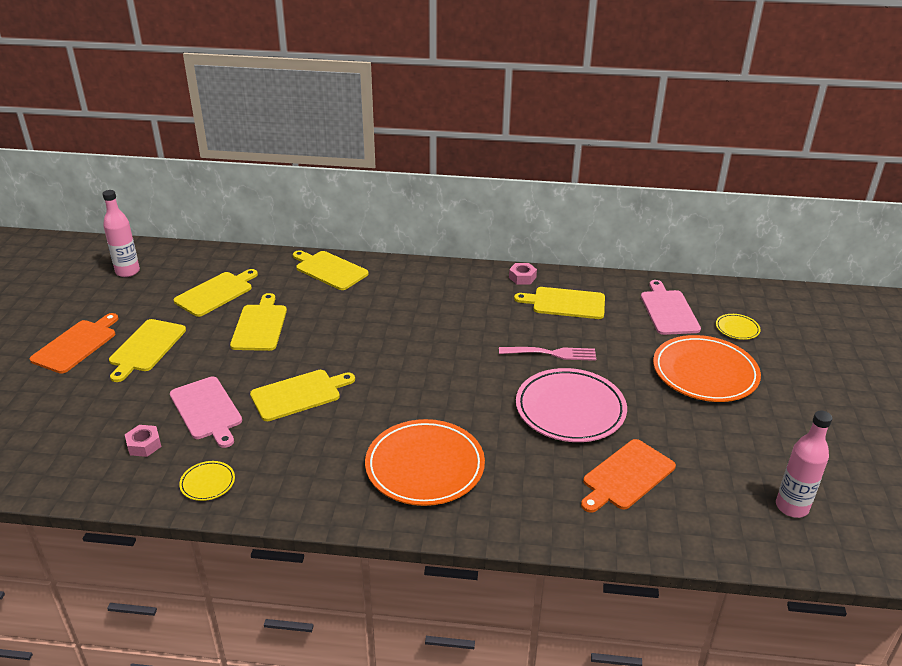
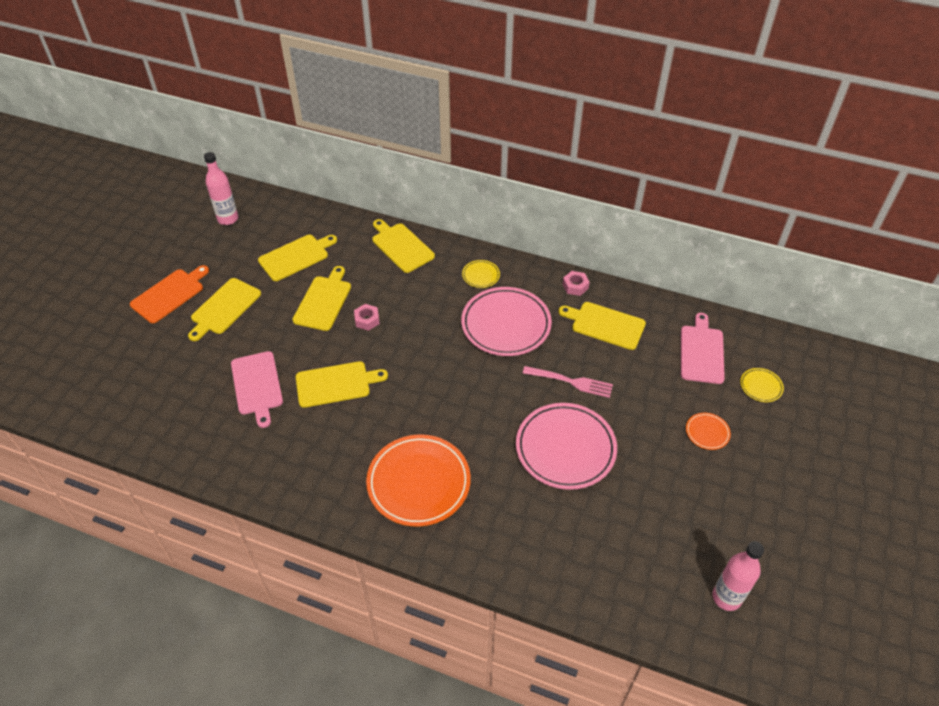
camera: 15 degrees right, 15 degrees up
(144, 445) = (199, 411): pink nut -> pink nut (367, 320)
(207, 483) = (240, 461): yellow plate -> yellow plate (481, 275)
(465, 317) = (506, 324): none -> pink plate
(626, 476) = (589, 531): orange cutting board -> none
(705, 373) = (707, 432): orange plate -> orange plate, size x0.44

